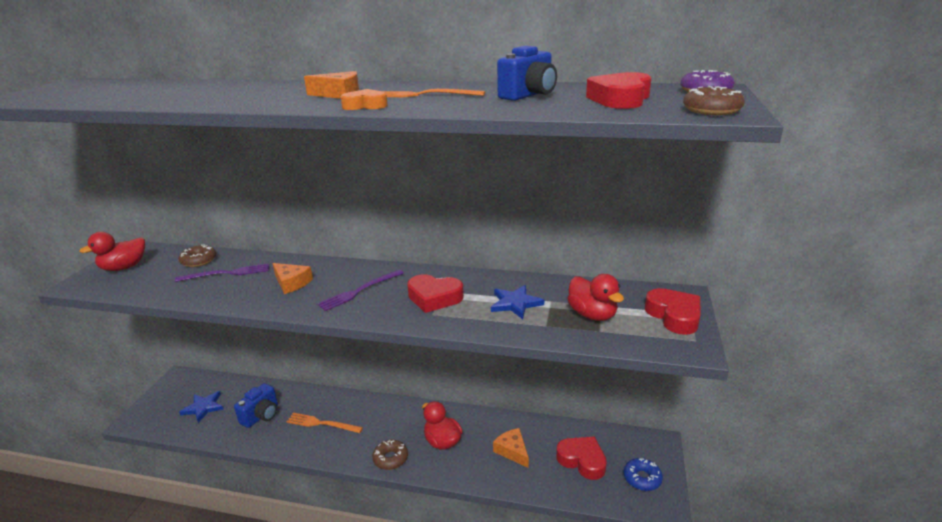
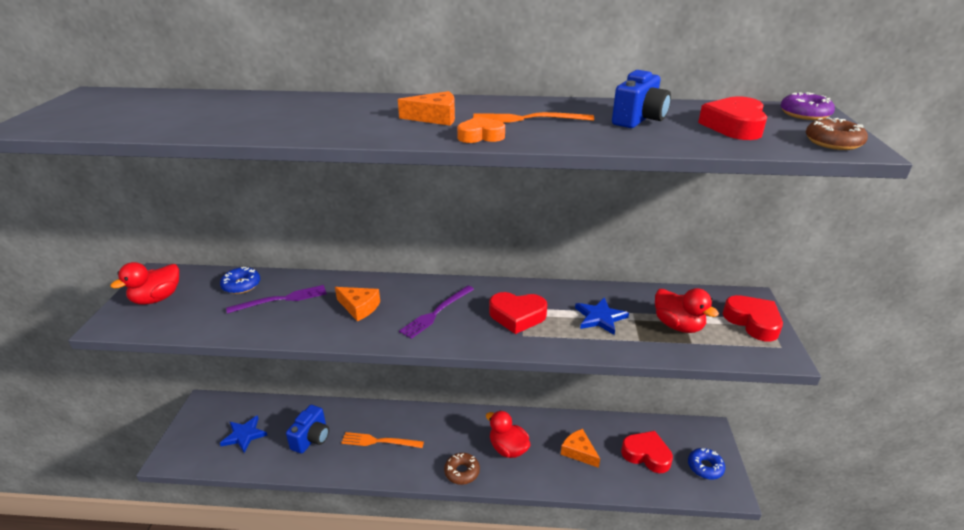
camera: 10 degrees left, 5 degrees up
(199, 261) = (241, 285): brown donut -> blue donut

